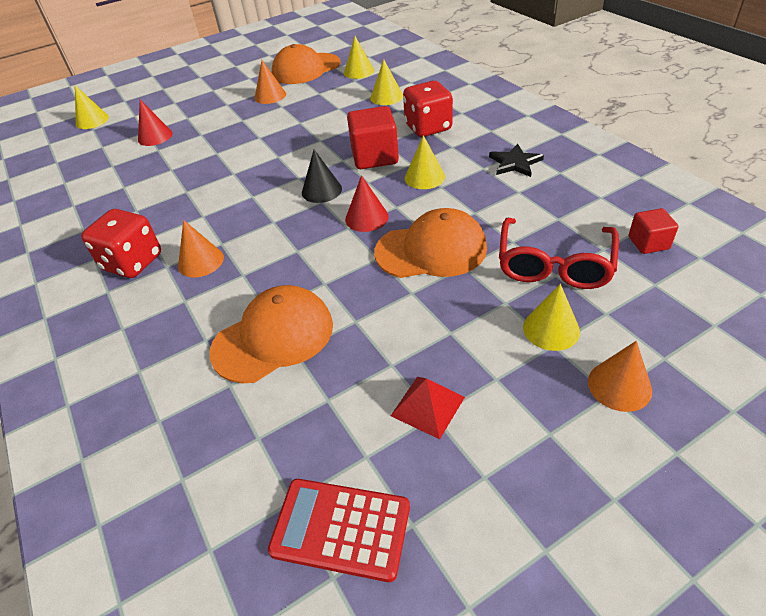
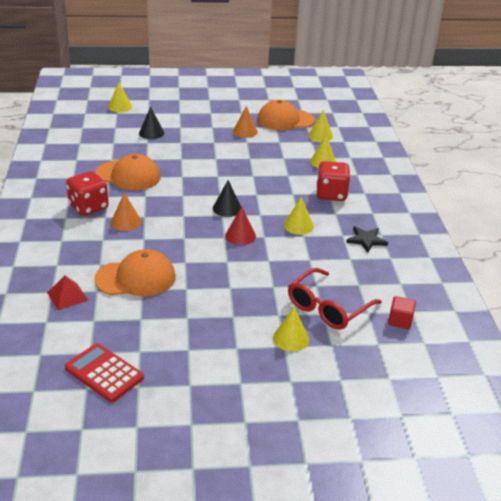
camera: 20 degrees right, 10 degrees down
(155, 136) = (151, 133): red cone -> black cone
(374, 157) = (278, 200): red cube -> none
(428, 406) = (189, 344): red pyramid -> red pyramid (67, 296)
(431, 250) = (262, 270): orange cap -> orange cap (128, 175)
(619, 386) = (300, 380): orange cone -> none

